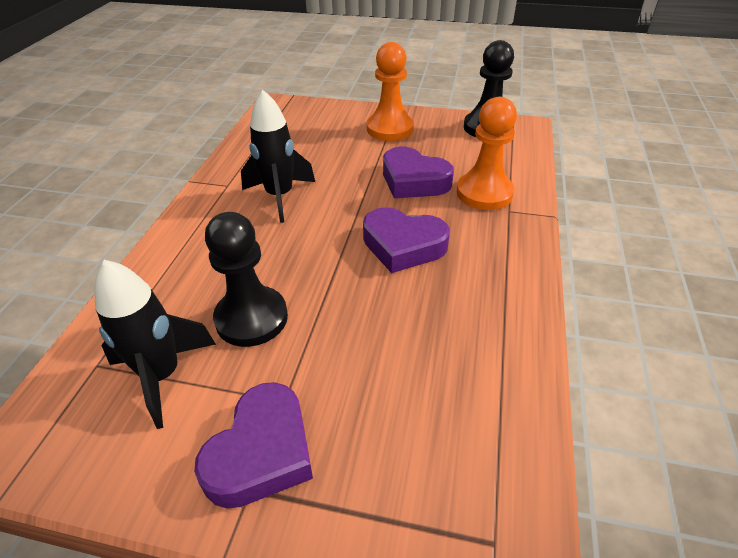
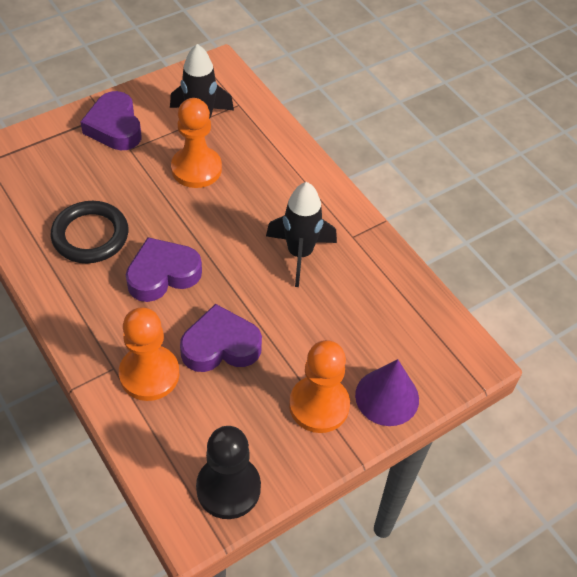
camera: 130 degrees right, 10 degrees up
(251, 318) = (196, 169): black pawn -> orange pawn
(347, 114) = (387, 397): none -> purple cone
(436, 321) = (90, 235): none -> black ring

